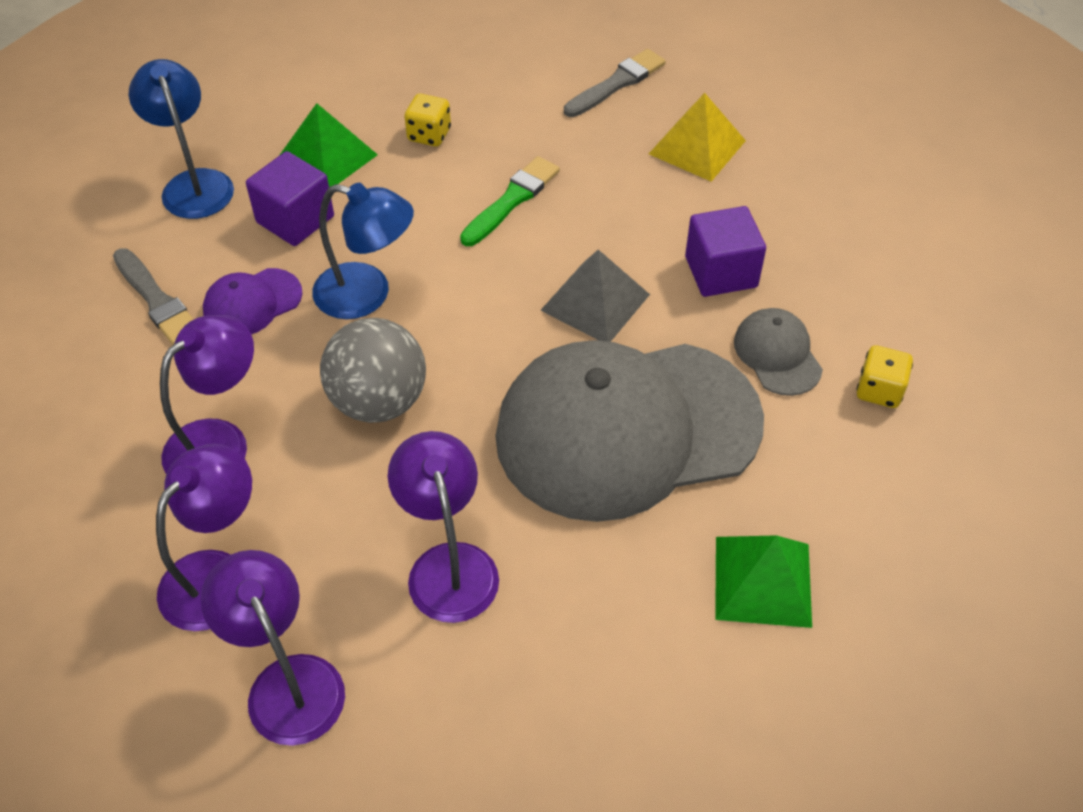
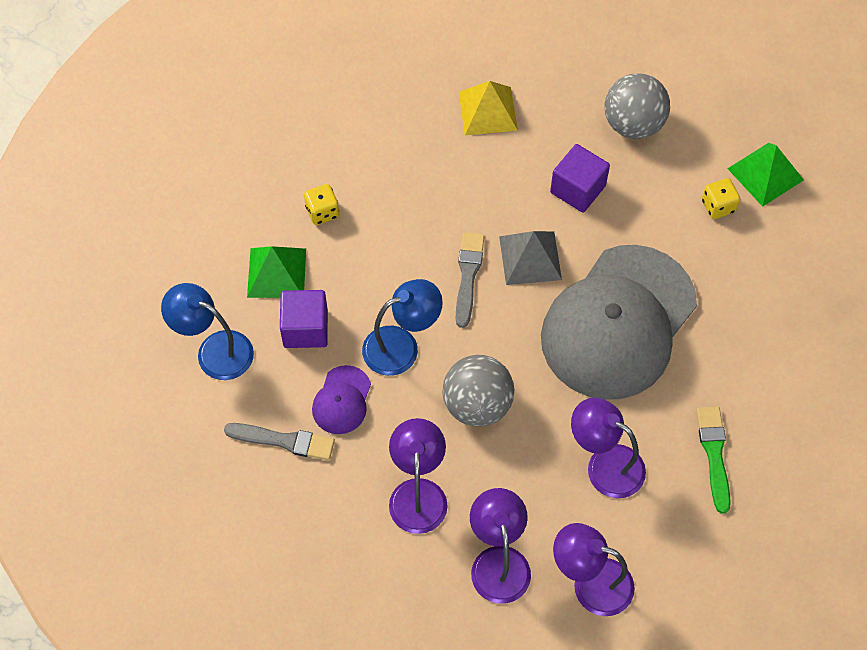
camera: 40 degrees left, 10 degrees up
(512, 200) = (418, 223): green brush -> green brush (714, 454)
(617, 83) = (397, 94): grey brush -> grey brush (468, 275)
(763, 581) = (754, 356): green pyramid -> green pyramid (765, 174)
(777, 354) = (651, 221): grey cap -> none
(853, 250) = (633, 124): none -> grey ball

